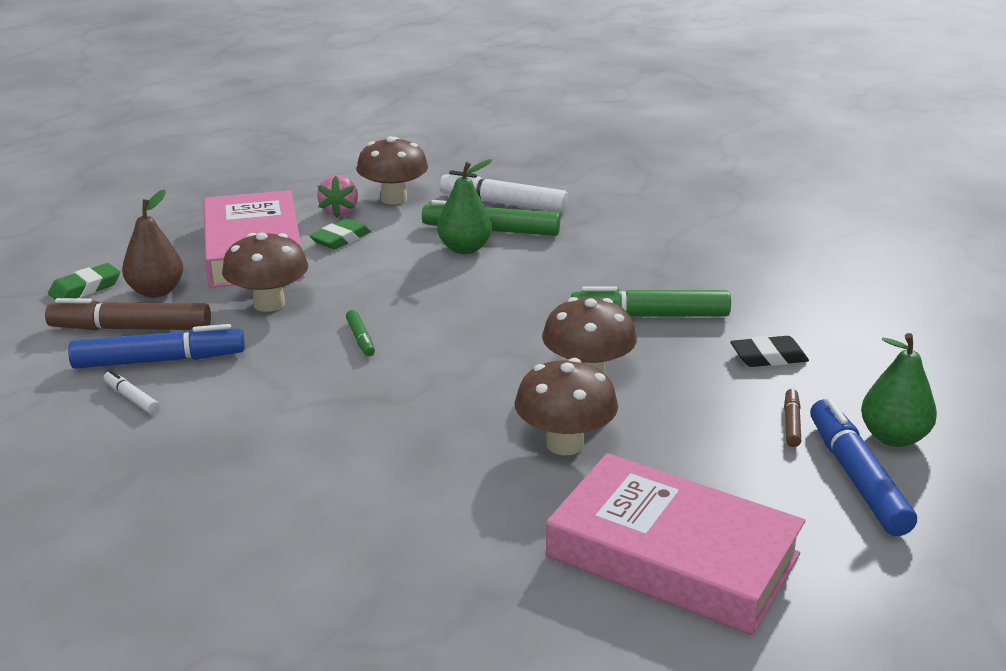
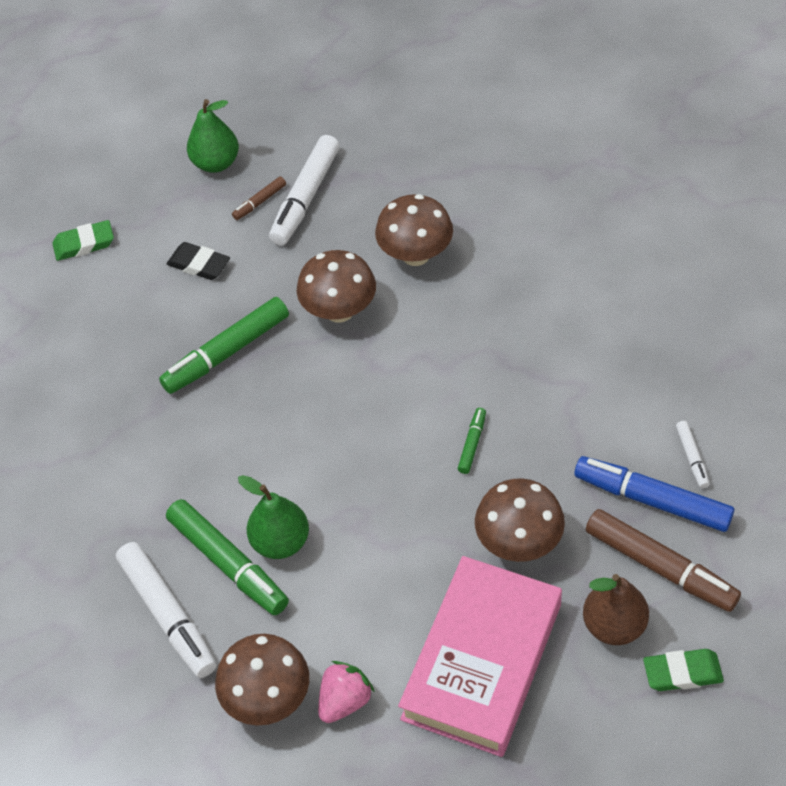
camera: 140 degrees left, 25 degrees up
(341, 239) = (382, 633): green eraser -> green eraser (84, 244)
(650, 316) = (227, 353): green marker -> green marker turned 105 degrees clockwise
(672, 556) = (433, 150): pink book -> none
(750, 446) = (306, 197): none -> white marker
(856, 477) = (275, 148): blue marker -> none

